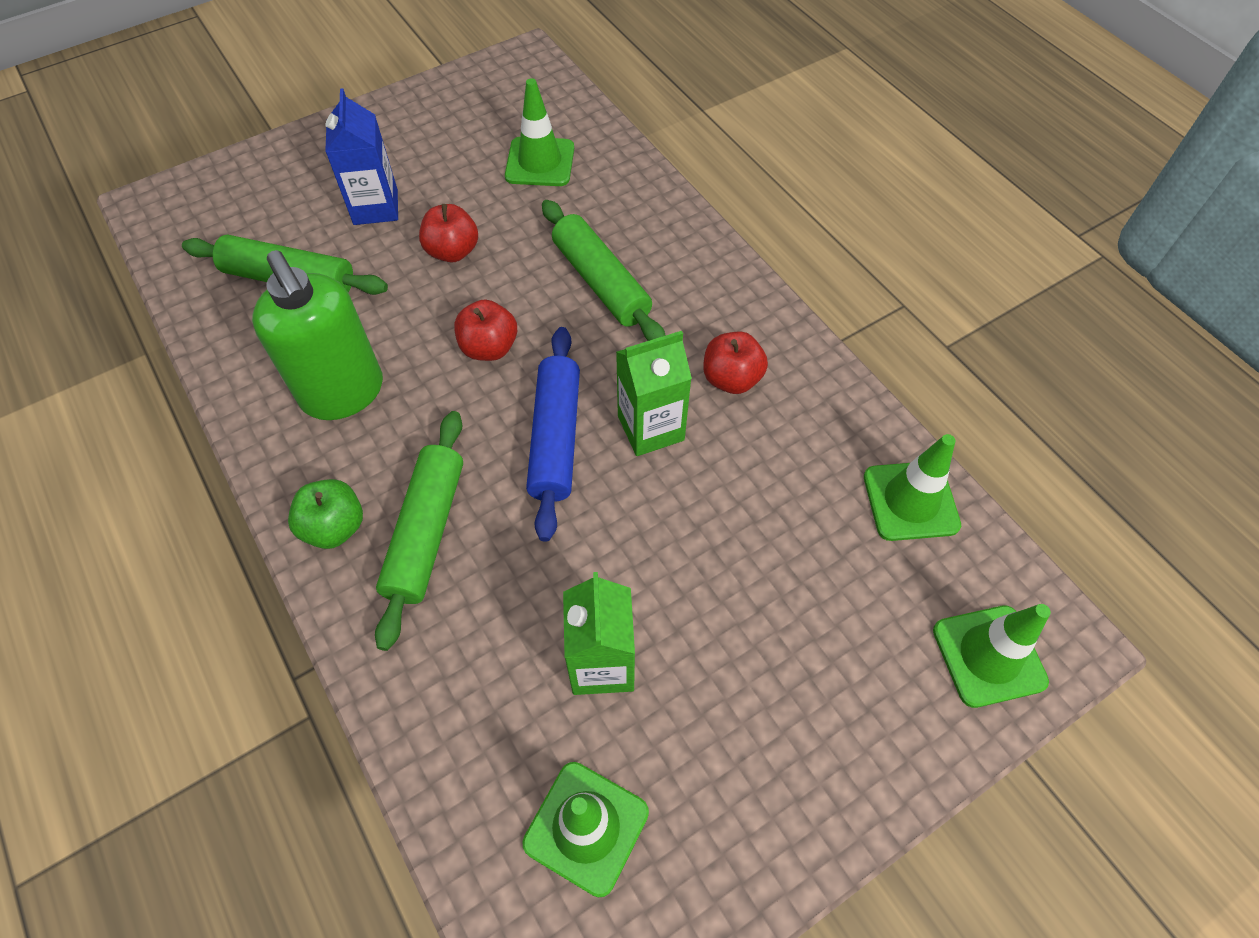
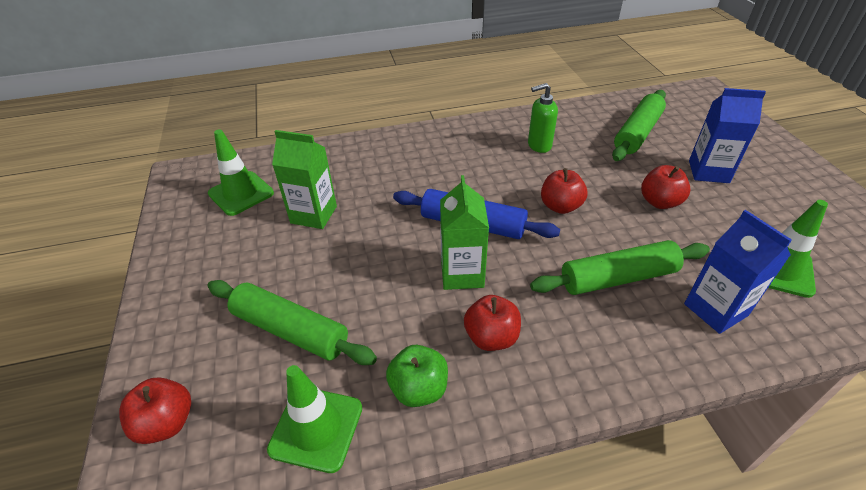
camera: 110 degrees right, 15 degrees down
(335, 527) = (449, 136): green apple -> green apple (419, 389)
(343, 393) = (539, 145): green soap dispenser -> green soap dispenser, size x0.55
(426, 532) = (430, 164): green rolling pin -> green rolling pin (290, 330)
(616, 208) = (715, 310): none -> blue carton
(988, 656) = (166, 423): green traffic cone -> red apple

